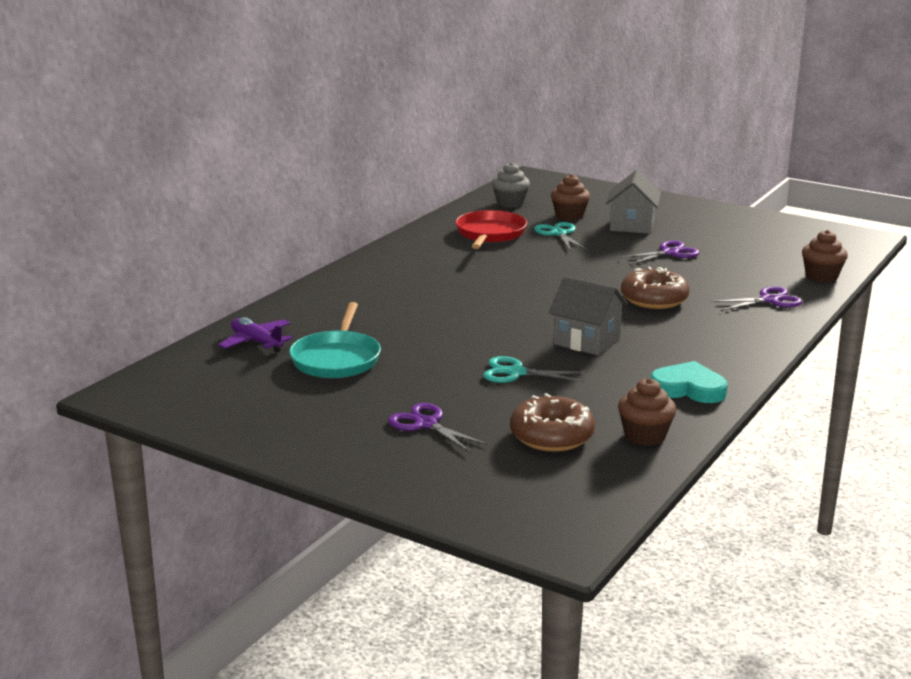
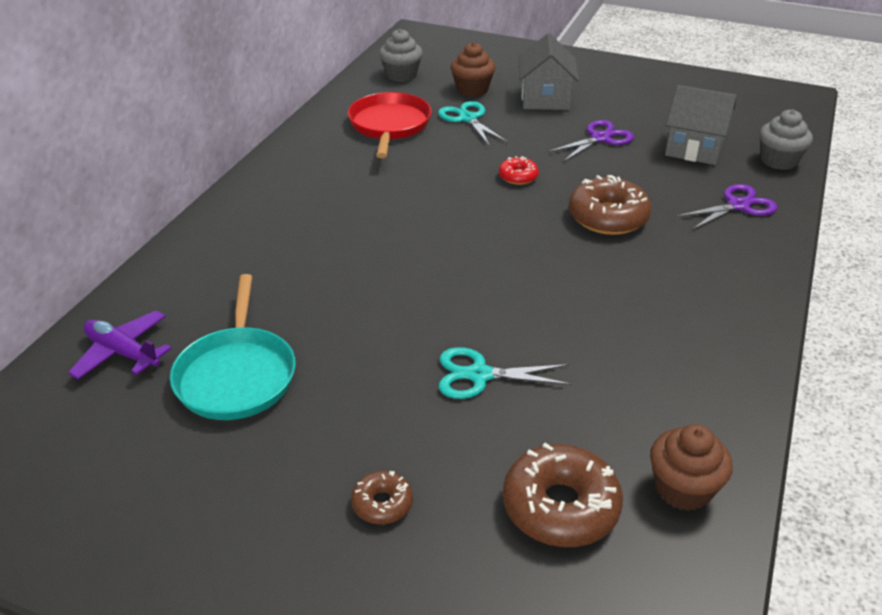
camera: 10 degrees left, 15 degrees up
(426, 424) = (382, 504): purple scissors -> brown donut
(586, 341) = (551, 301): grey house -> grey house (694, 148)
(588, 271) = (518, 176): none -> red donut
(688, 388) = (704, 380): turquoise heart -> none
(821, 276) = (778, 161): brown cupcake -> grey cupcake

